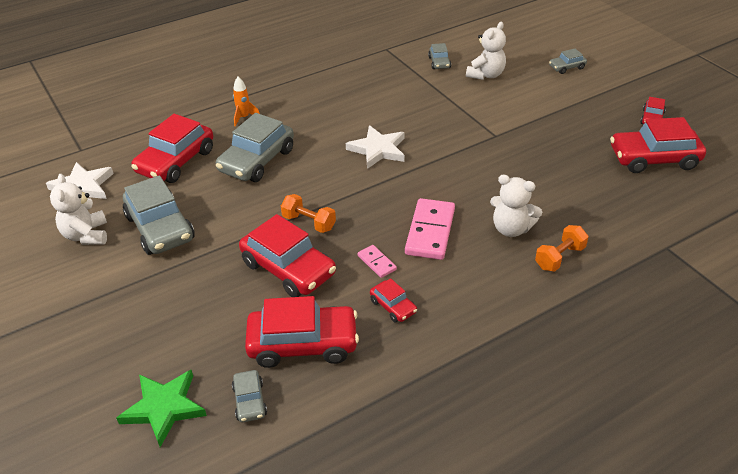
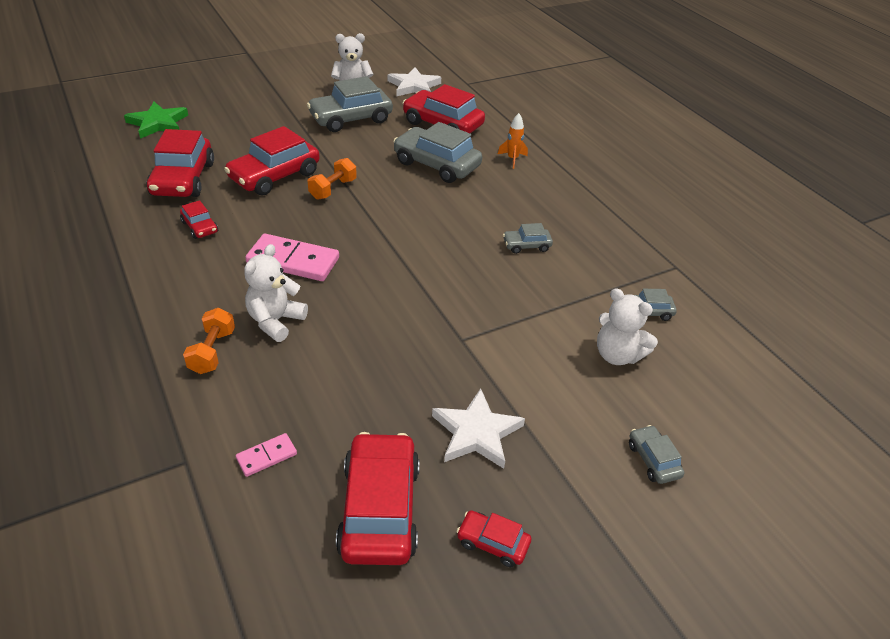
camera: 90 degrees right, 0 degrees up
(249, 401) = (141, 155): grey car -> grey car (526, 245)
(376, 263) = (261, 223): pink domino -> pink domino (266, 456)
(378, 149) = (444, 239): white star -> white star (476, 432)
(393, 306) = (200, 227): red car -> red car turned 90 degrees counterclockwise
(559, 257) = (212, 351): orange dumbbell -> orange dumbbell turned 45 degrees clockwise

